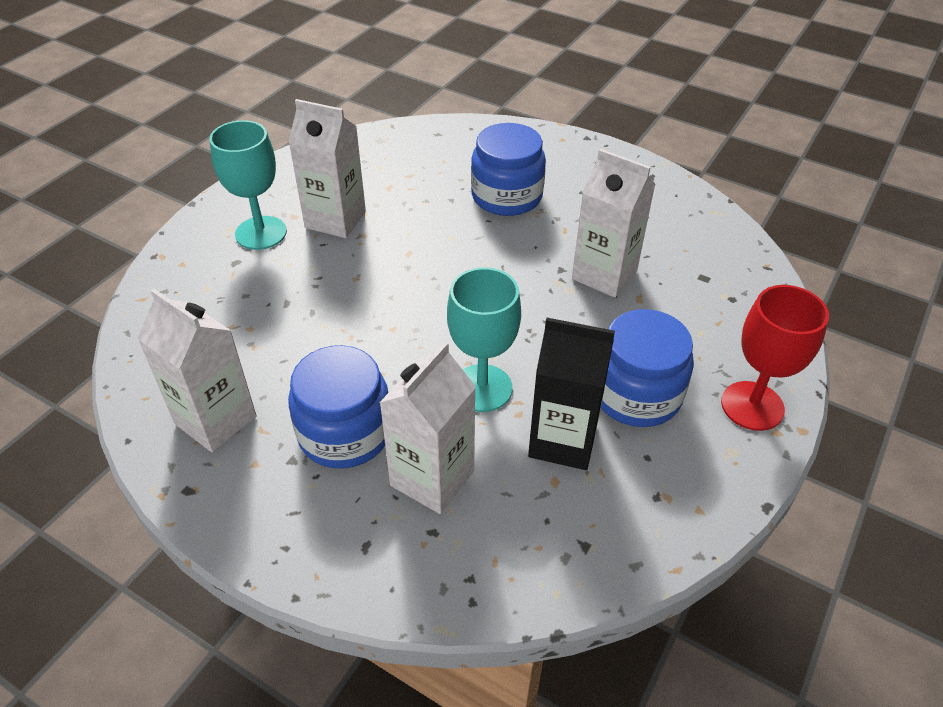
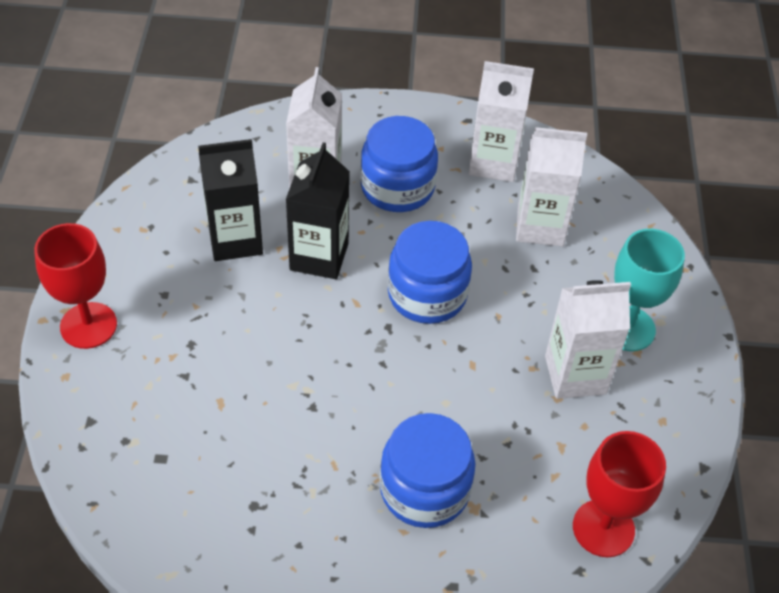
camera: 150 degrees right, 5 degrees up
(403, 144) = (603, 528): none -> red goblet
(482, 388) = (319, 256): turquoise goblet -> black carton
(604, 275) = (266, 417): white carton -> white carton (540, 226)
(636, 394) = (190, 298): blue jar -> blue jar (427, 294)

